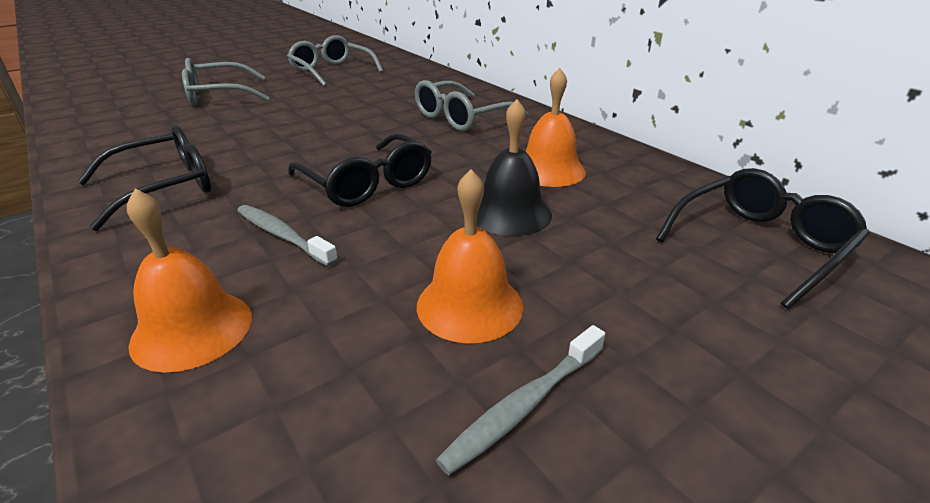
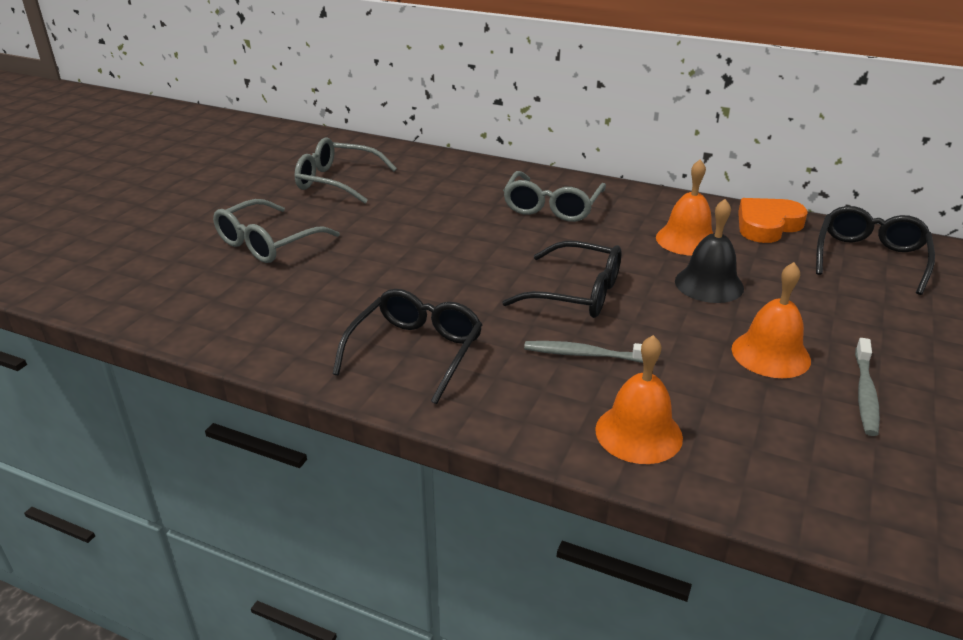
camera: 30 degrees left, 0 degrees up
(662, 179) = (767, 225): none -> orange heart

